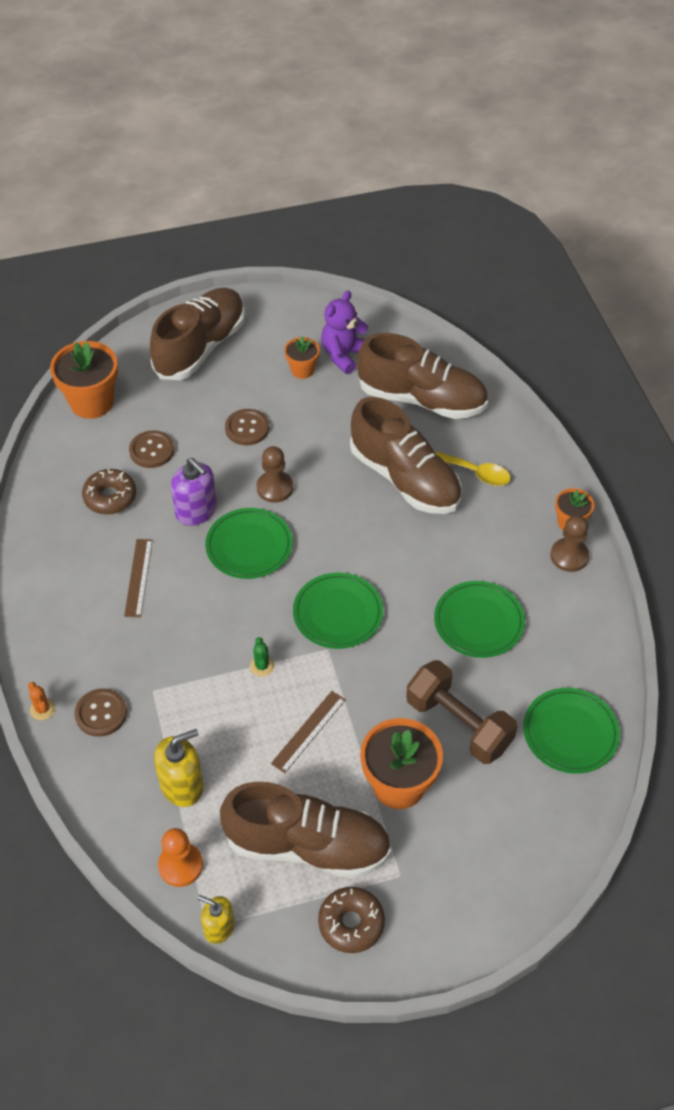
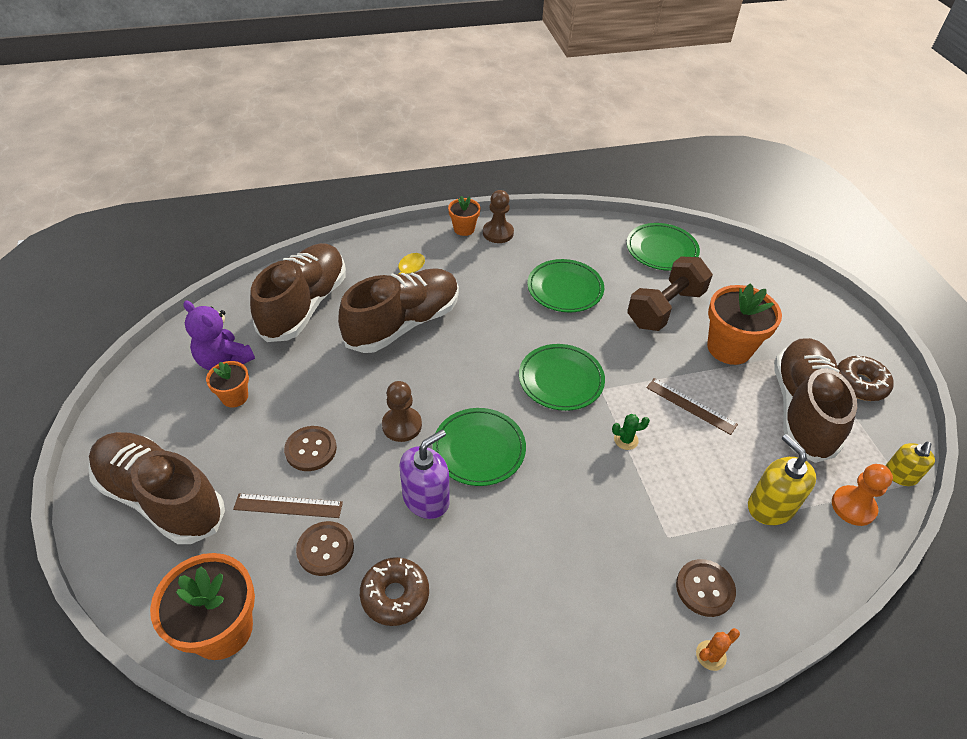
camera: 90 degrees left, 5 degrees down
(138, 577) = (519, 557): brown ruler -> brown ruler (288, 505)

